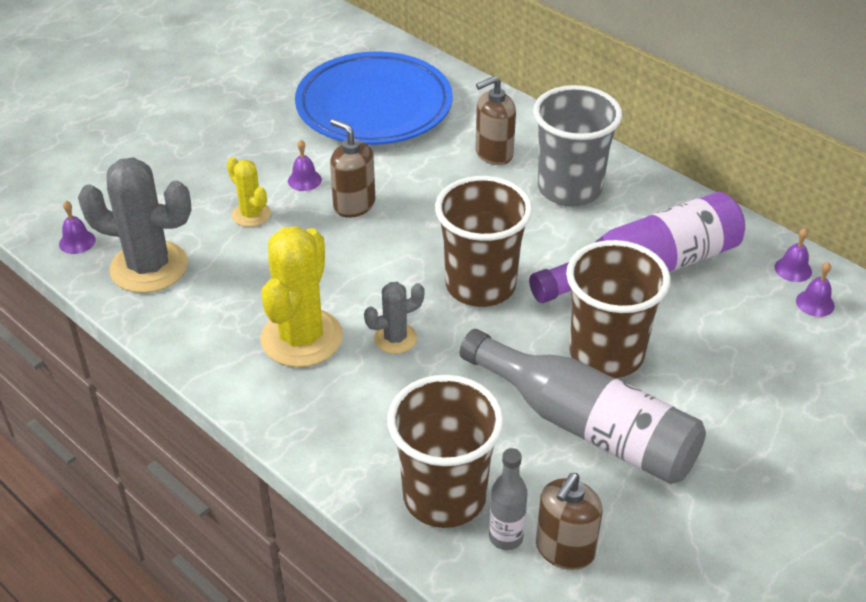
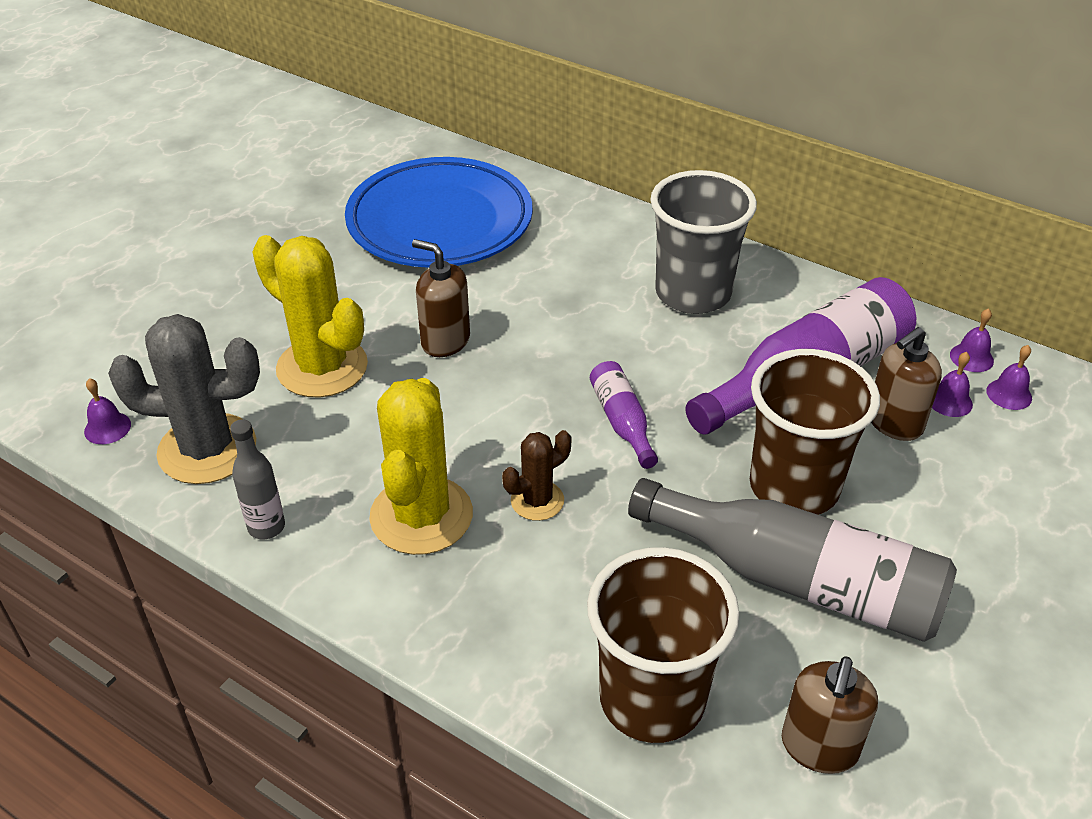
camera: 10 degrees left, 0 degrees up
(251, 214) = (322, 367): yellow cactus -> yellow cactus, size x1.90
(304, 180) = (378, 318): purple bell -> purple bell (949, 401)
(395, 338) = (537, 501): grey cactus -> brown cactus
(480, 286) = (622, 421): brown cup -> purple bottle
(493, 153) = (594, 262): brown soap dispenser -> brown soap dispenser (894, 423)
(506, 537) = (743, 742): grey bottle -> grey bottle (266, 527)

